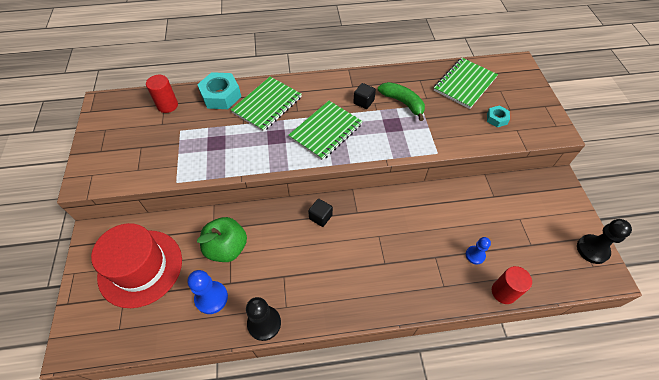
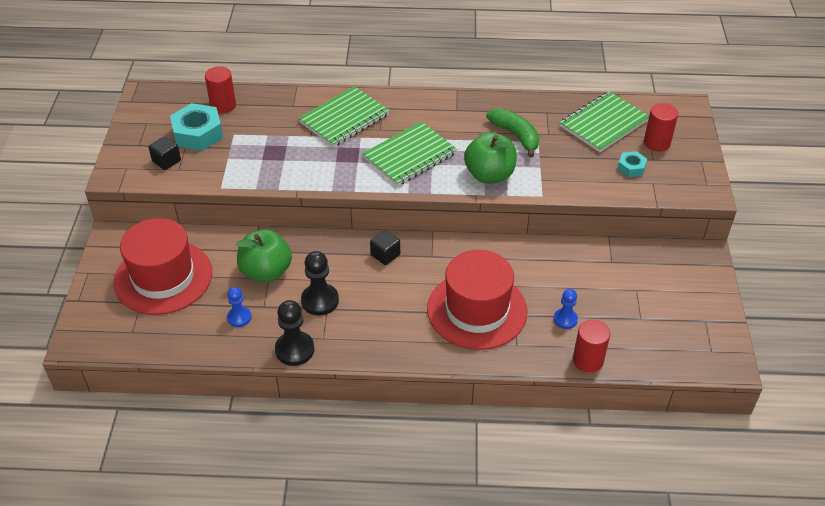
camera: 10 degrees right, 10 degrees down
(211, 298) = (239, 317): blue pawn -> blue pawn, size x0.63
(221, 95) = (289, 102): turquoise nut -> turquoise nut (198, 133)
(363, 102) = (466, 129): black cube -> black cube (166, 161)
(392, 140) = (489, 175): none -> green apple
(404, 258) = (477, 310): none -> red hat
(508, 95) = (657, 143): none -> red cylinder
(592, 249) = (717, 334): black pawn -> black pawn (320, 300)

